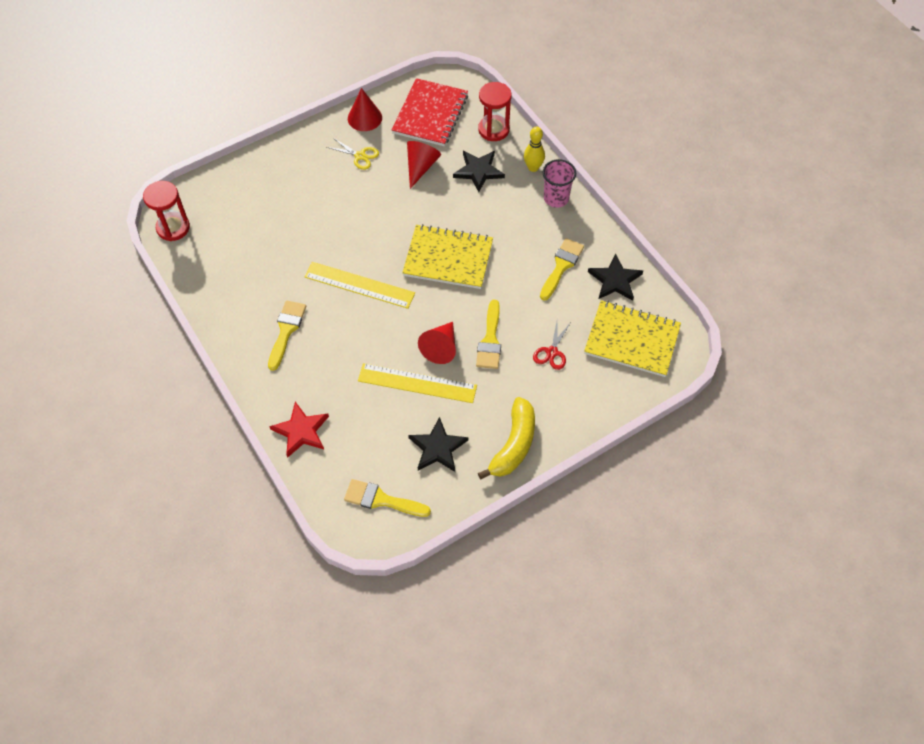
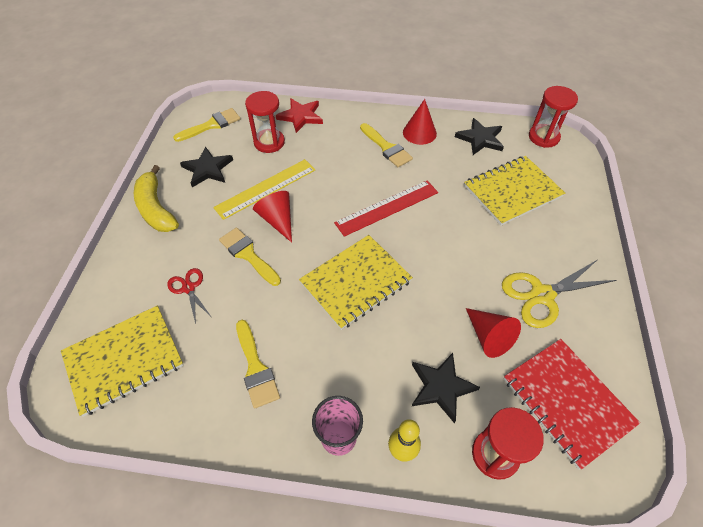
camera: 130 degrees right, 5 degrees down
(267, 217) = (512, 191): none -> yellow notebook
(359, 285) = (387, 207): yellow ruler -> red ruler
(360, 156) = (542, 295): yellow scissors -> yellow scissors, size x1.77
(360, 428) = (269, 142): none -> red hourglass
(364, 118) = (599, 333): red cone -> red cone (419, 133)
(615, 280) = (191, 404): black star -> black star (480, 139)

